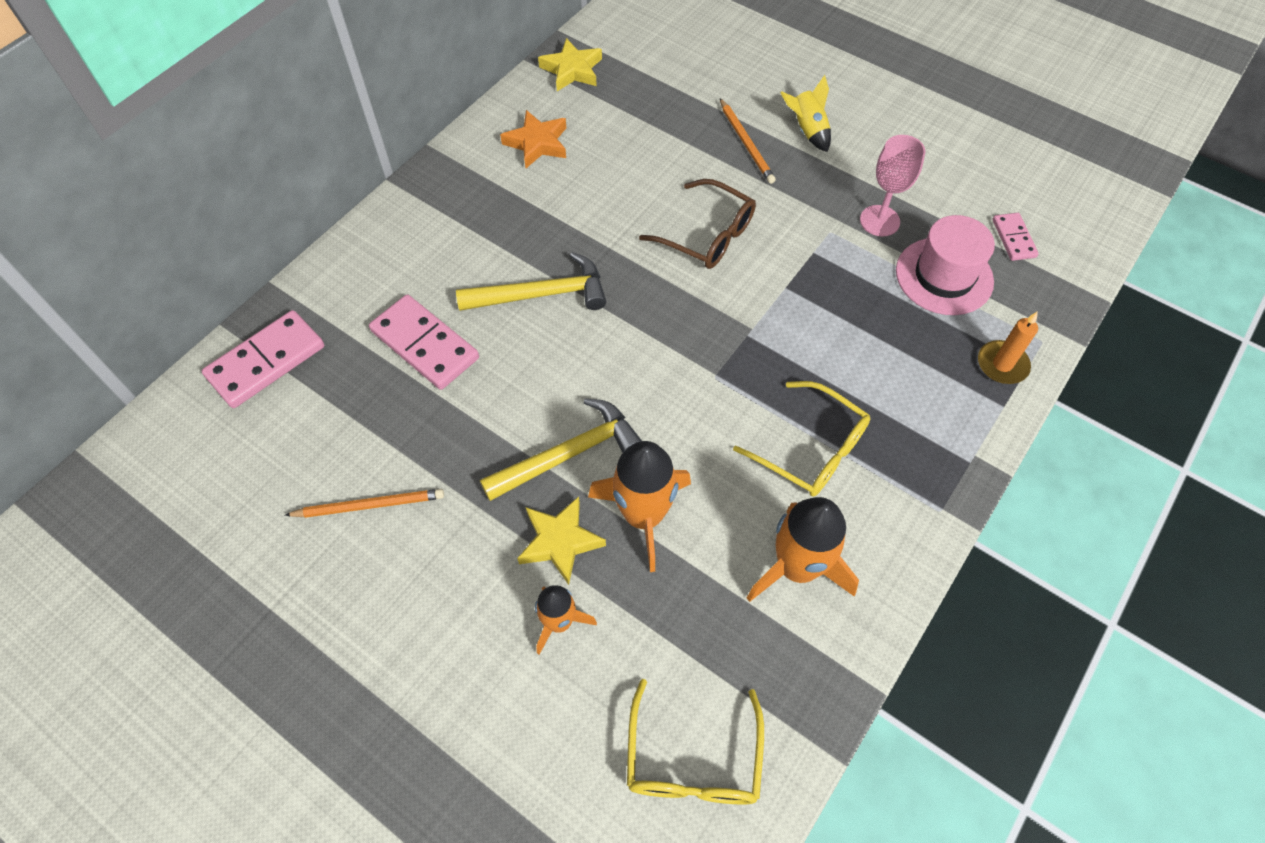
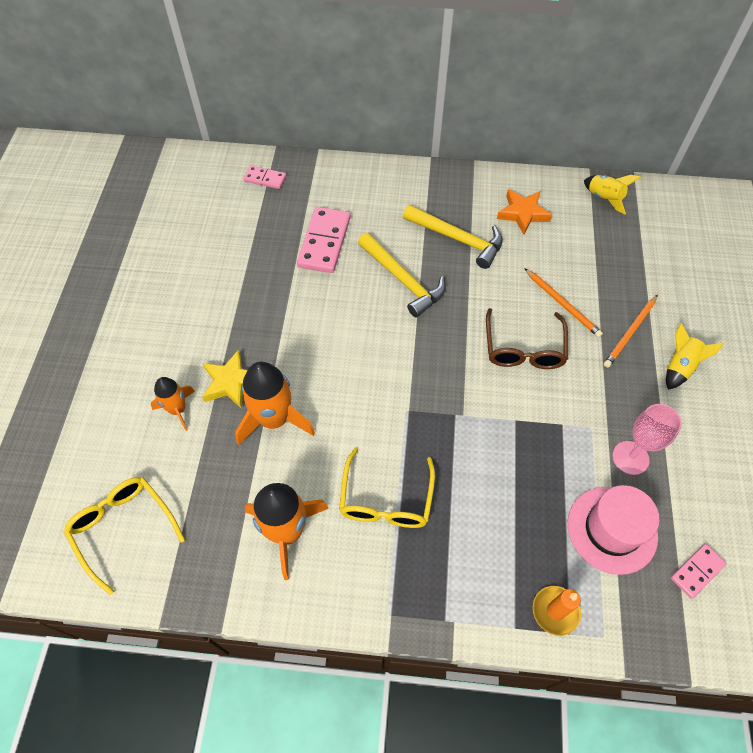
camera: 60 degrees right, 0 degrees up
(266, 361) = (265, 179): pink domino -> pink domino, size x0.55
(369, 505) = (203, 276): orange pencil -> orange pencil (562, 304)
(569, 454) = (294, 356): yellow hammer -> yellow hammer (458, 239)
(572, 70) = (604, 198): yellow star -> yellow rocket
(693, 759) = (123, 528): yellow glasses -> yellow glasses turned 75 degrees clockwise

